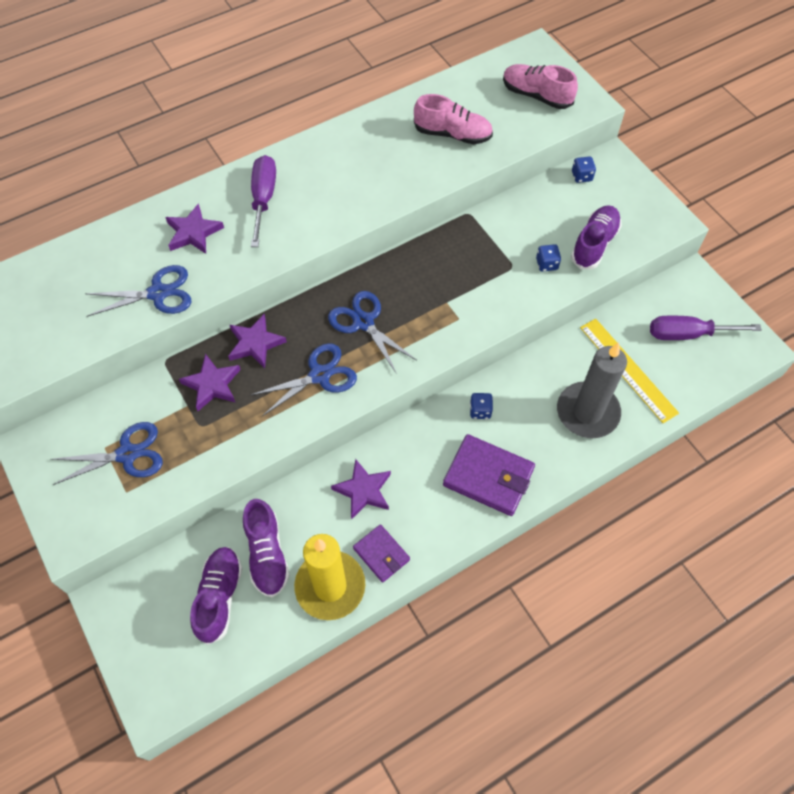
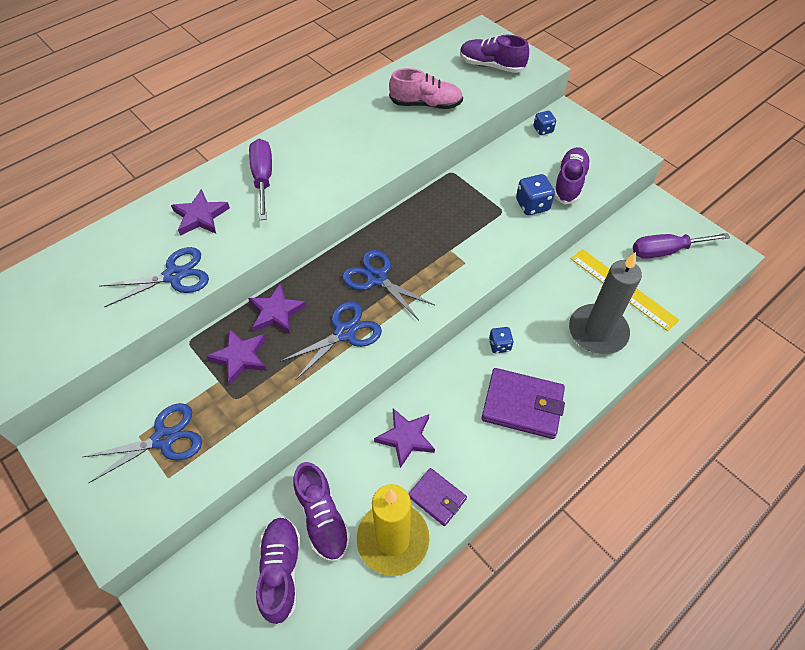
camera: 10 degrees left, 5 degrees down
(536, 96) = (491, 66): pink shoe -> purple shoe
(546, 264) = (532, 205): blue dice -> blue dice, size x1.55

